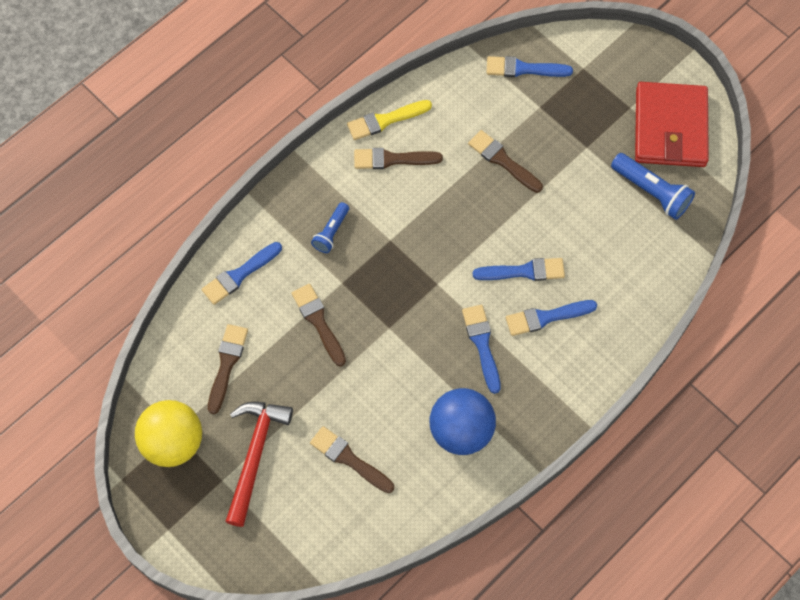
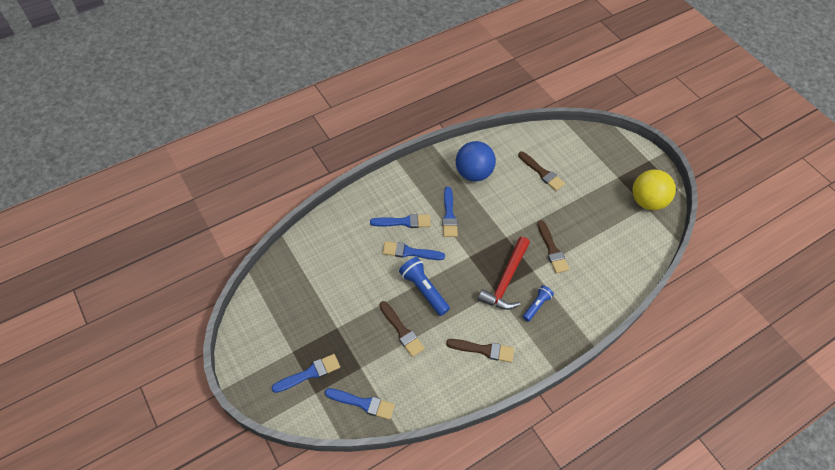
camera: 170 degrees left, 10 degrees down
(227, 364) = (613, 237): brown brush -> none
(239, 275) = (603, 290): blue brush -> blue brush (309, 373)
(255, 455) = (597, 185): red hammer -> red hammer (506, 280)
(385, 120) = (483, 383): yellow brush -> none
(651, 192) = (304, 285): blue flashlight -> blue flashlight (424, 290)
(670, 127) = (270, 329): red wallet -> none

